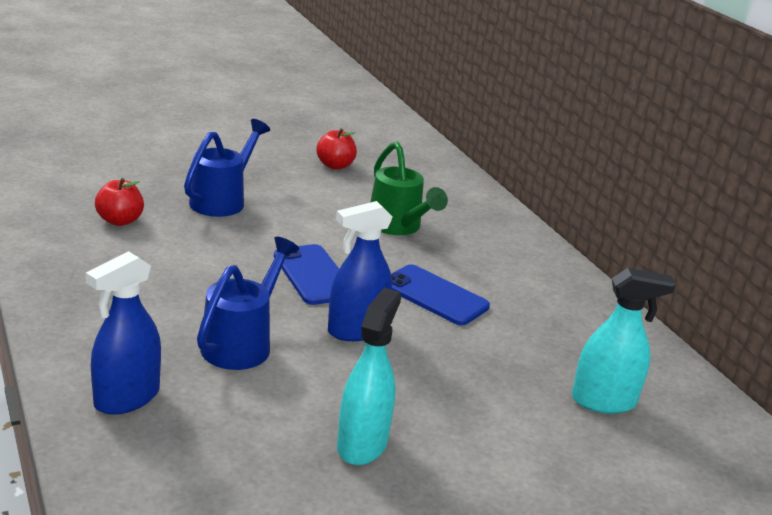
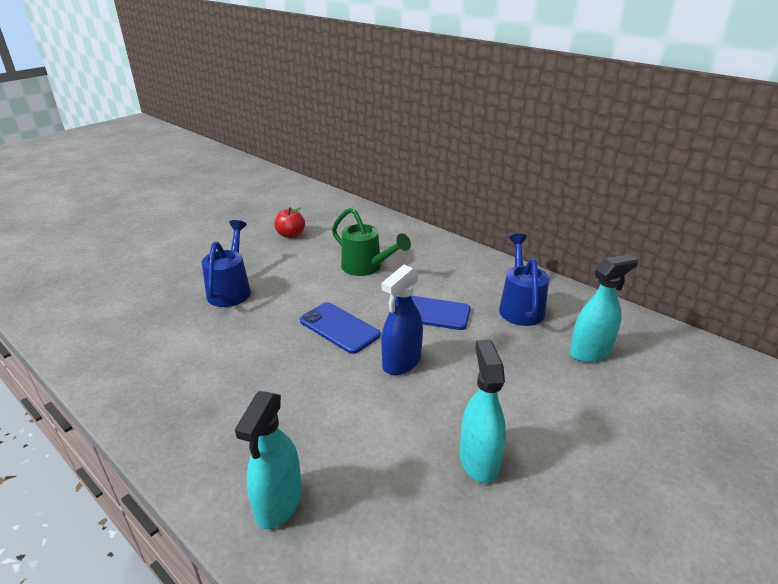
camera: 20 degrees left, 5 degrees up
(120, 221) = (163, 336): red apple -> none
(126, 398) = (278, 503): blue spray bottle -> turquoise spray bottle
(242, 343) = (331, 408): blue watering can -> blue watering can (520, 307)

